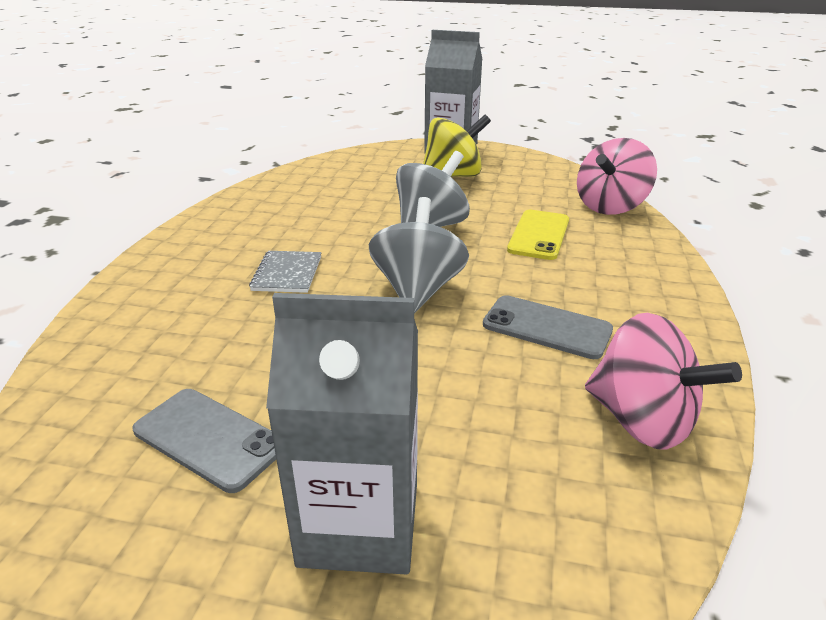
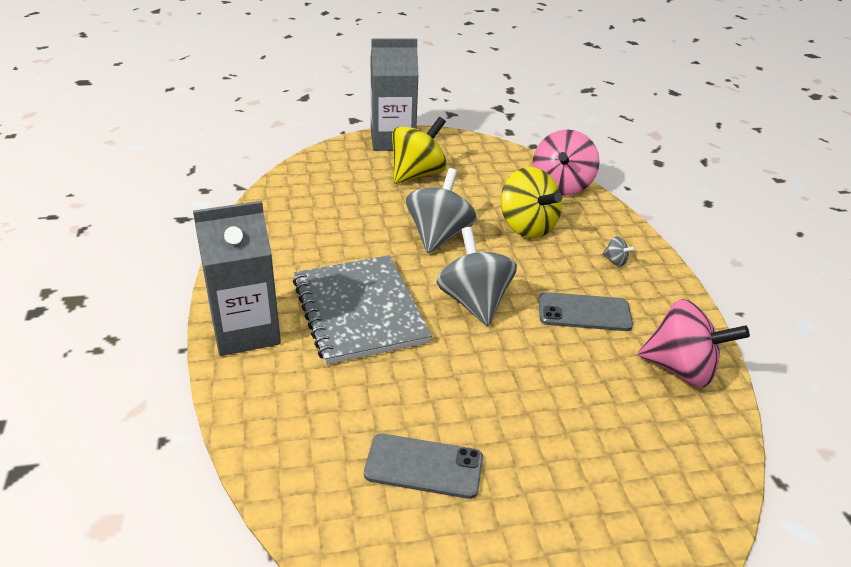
camera: 25 degrees left, 5 degrees up
(287, 273) = (359, 311): grey notebook -> grey notebook, size x2.12
(359, 523) = (566, 489): grey carton -> grey carton (245, 331)
(539, 235) = (527, 227): yellow phone -> yellow spinning top
(628, 284) = (615, 261): none -> grey spinning top

